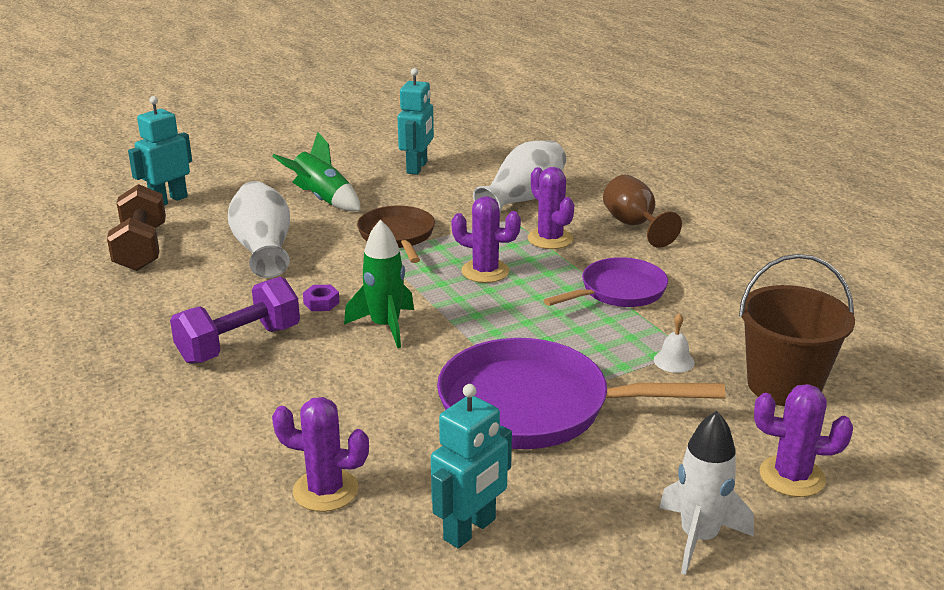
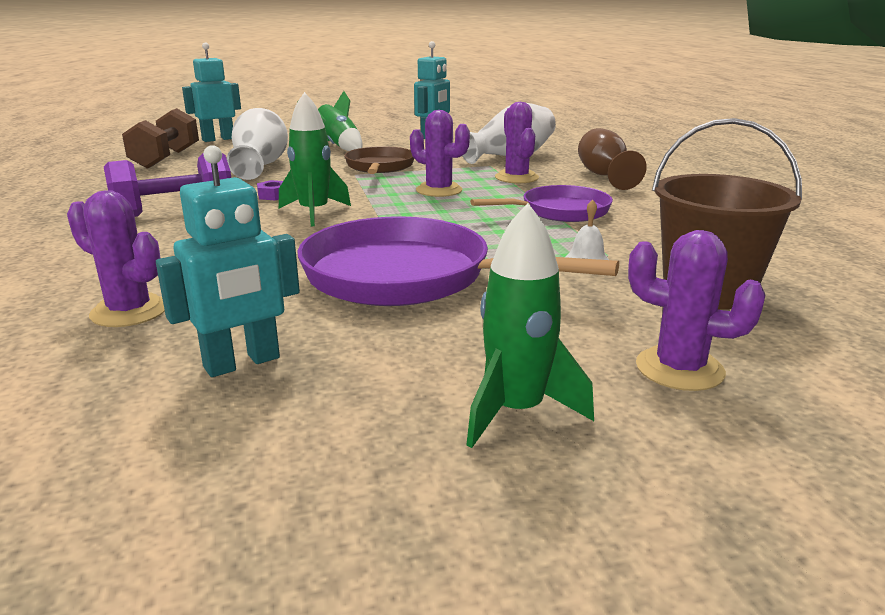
camera: 15 degrees right, 5 degrees down
(699, 538) = (516, 411): white rocket -> green rocket

